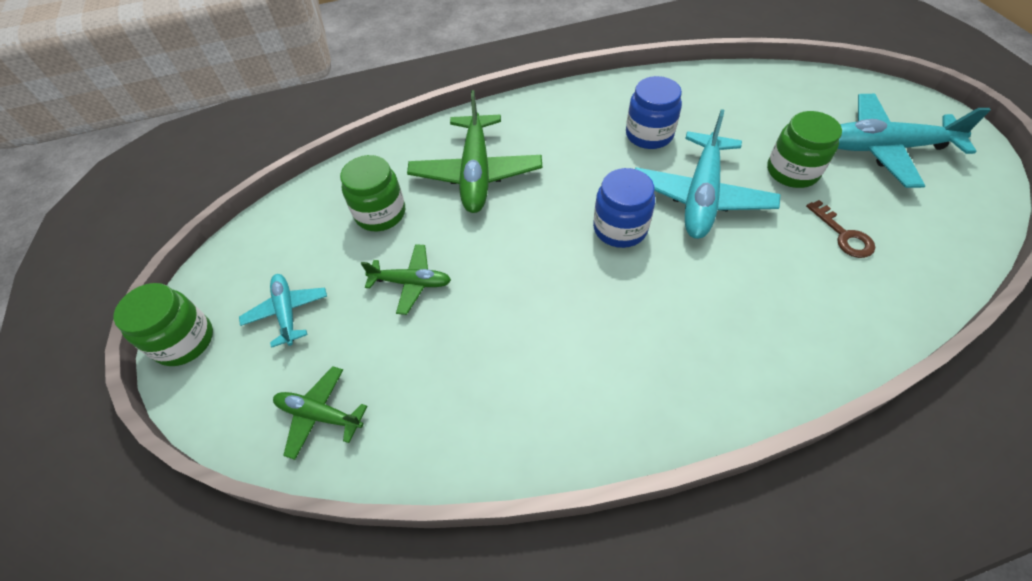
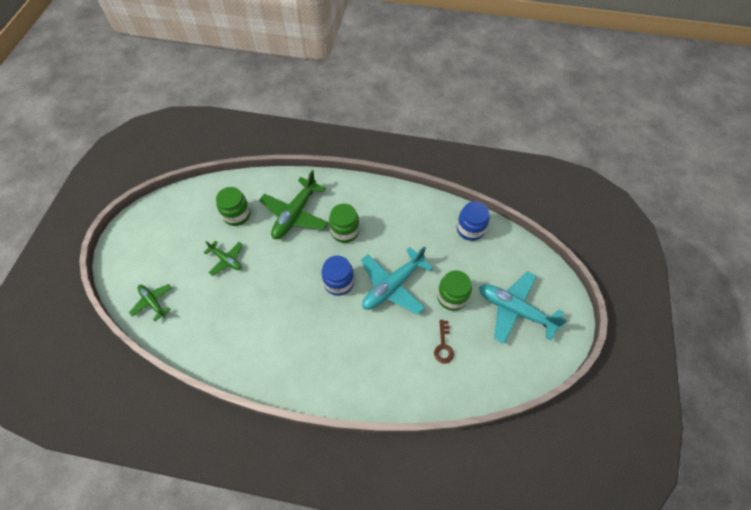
camera: 25 degrees right, 5 degrees up
(184, 341) = (121, 238): green jar -> green jar (345, 231)
(287, 312) = (167, 246): turquoise plane -> none
(649, 134) = (397, 236): blue jar -> blue jar (470, 229)

